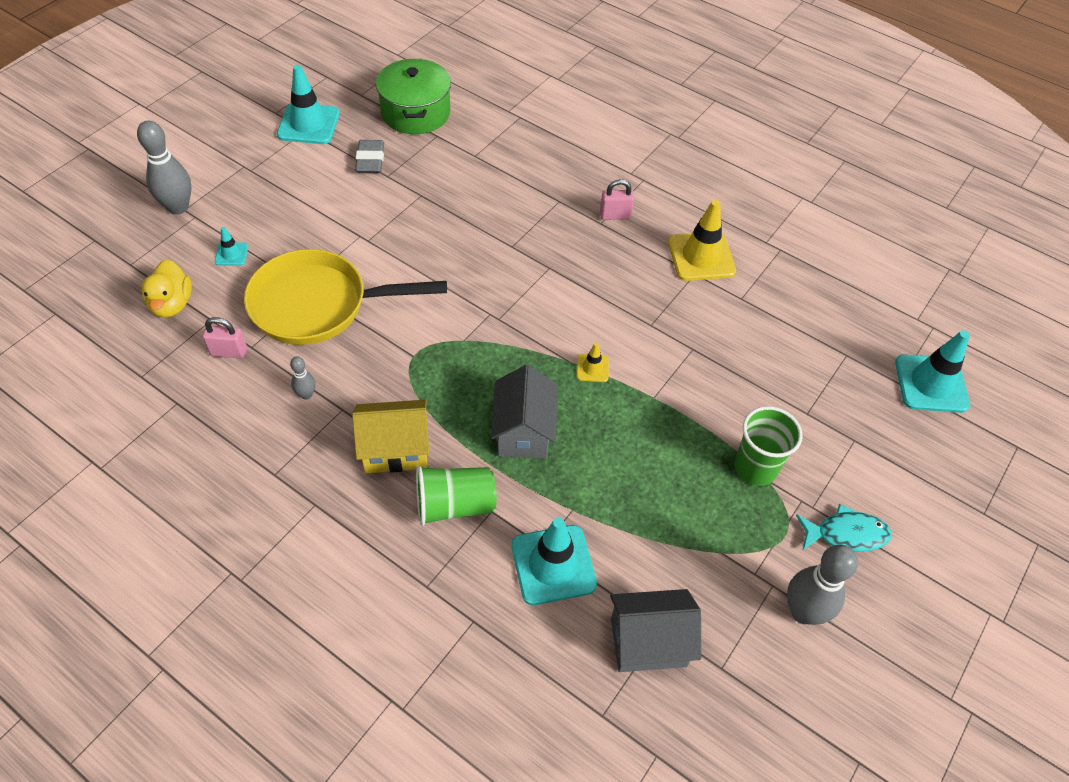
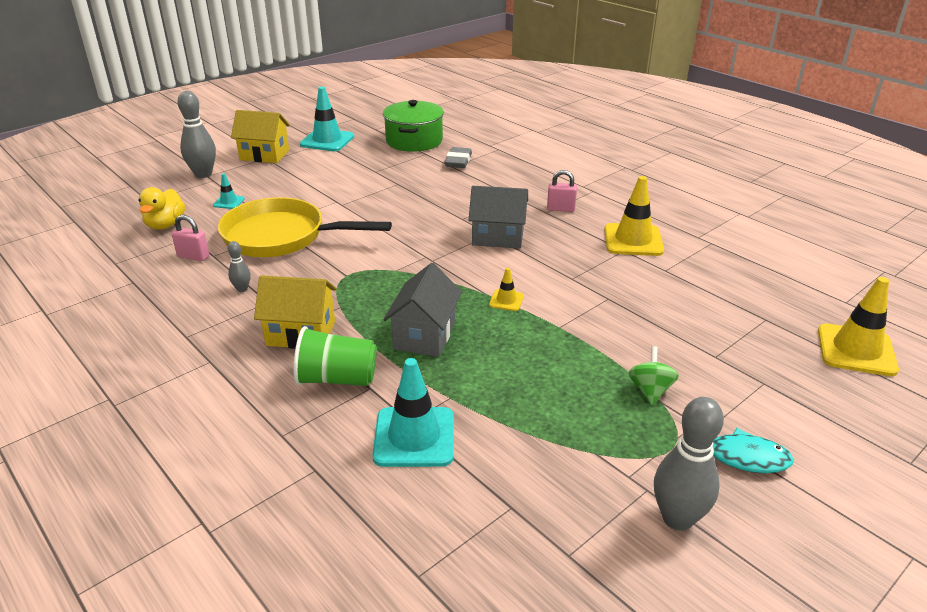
camera: 15 degrees right, 20 degrees down
(240, 161) = (264, 155): none -> yellow house
(370, 160) = (366, 162): grey eraser -> grey eraser (458, 161)
(648, 642) = (492, 517): grey house -> grey house (498, 237)
(755, 468) = (650, 390): green cup -> green spinning top
(931, 384) = (856, 350): turquoise traffic cone -> yellow traffic cone

